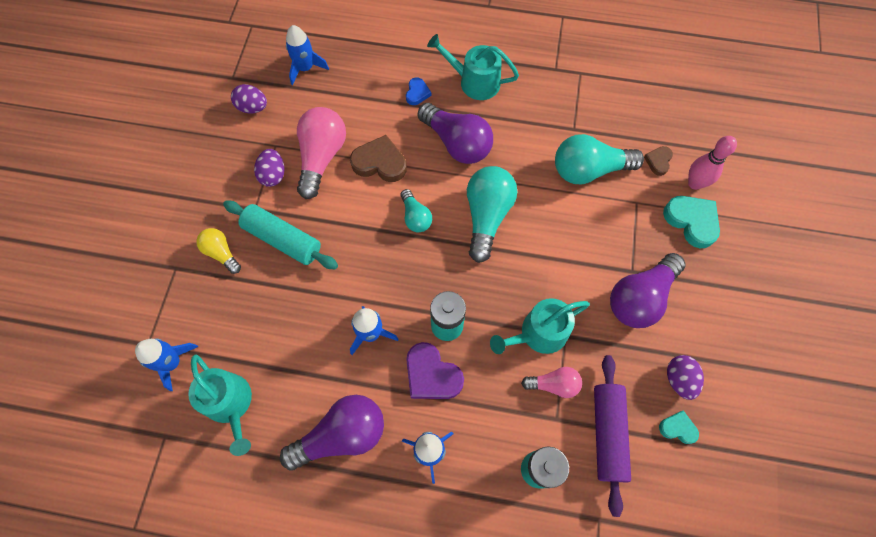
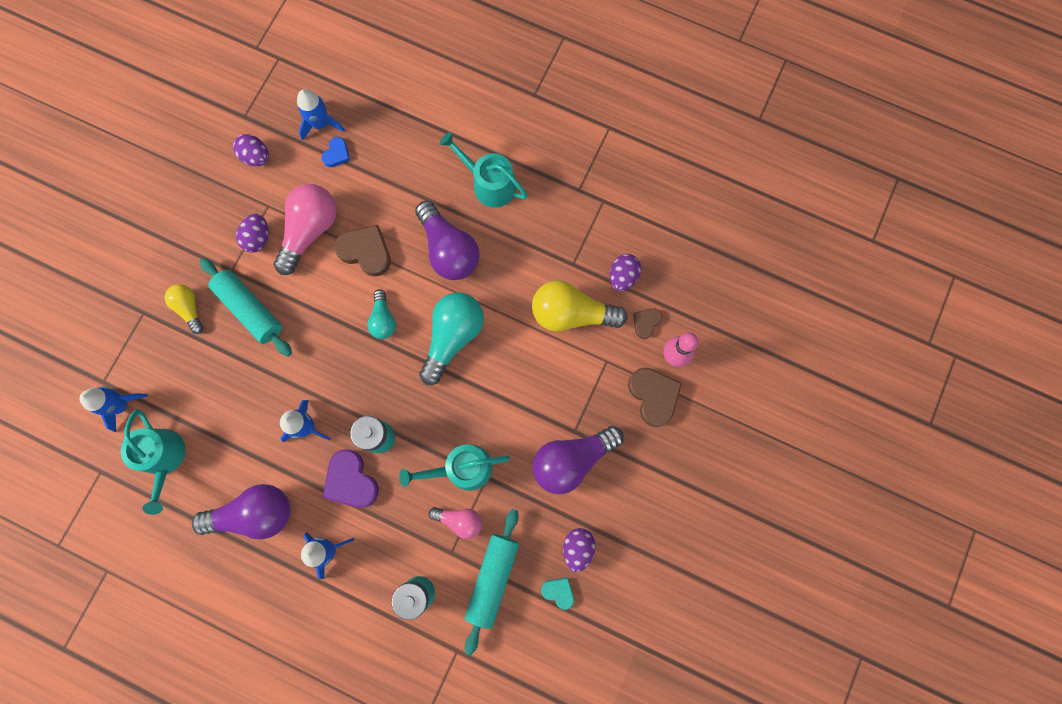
camera: 15 degrees right, 10 degrees up
(417, 93) = (426, 182): blue heart -> blue heart (337, 154)
(589, 170) = (572, 314): turquoise light bulb -> yellow light bulb
(607, 433) = (493, 579): purple rolling pin -> turquoise rolling pin
(622, 129) = (623, 276): none -> purple egg
(691, 221) = (653, 396): turquoise heart -> brown heart

